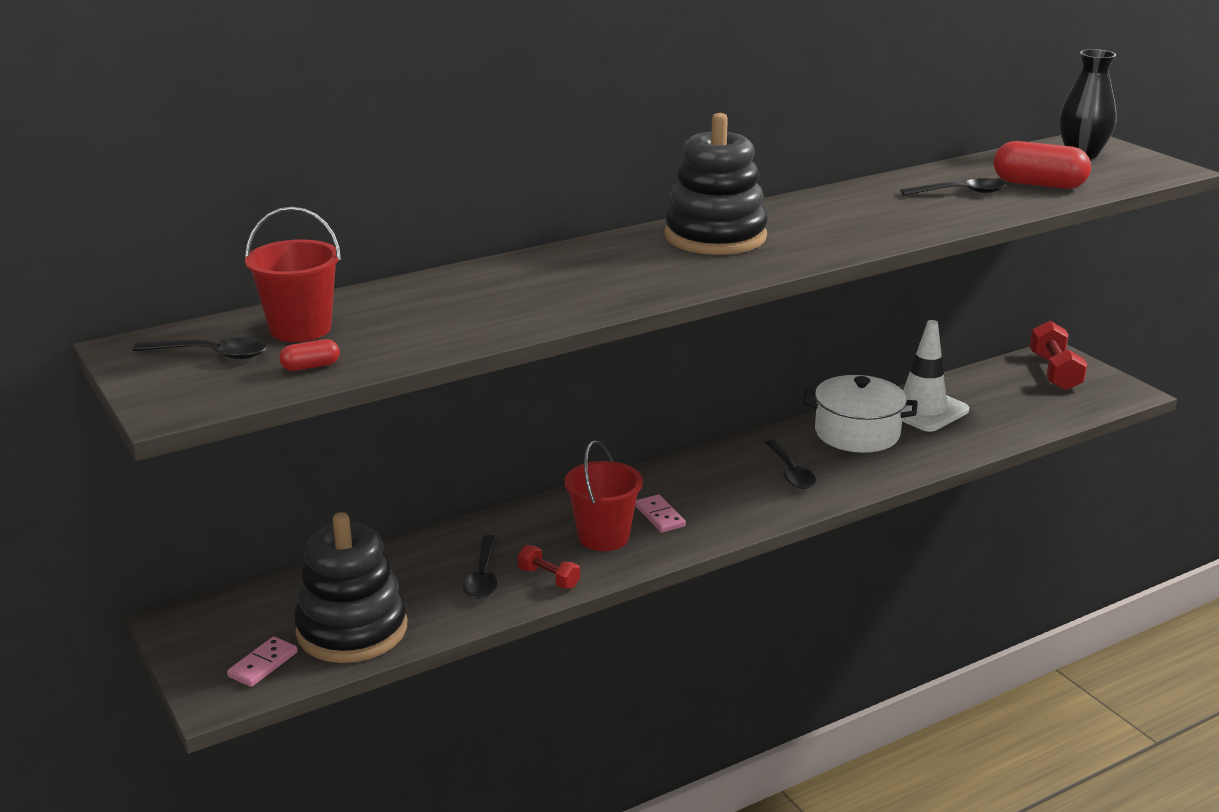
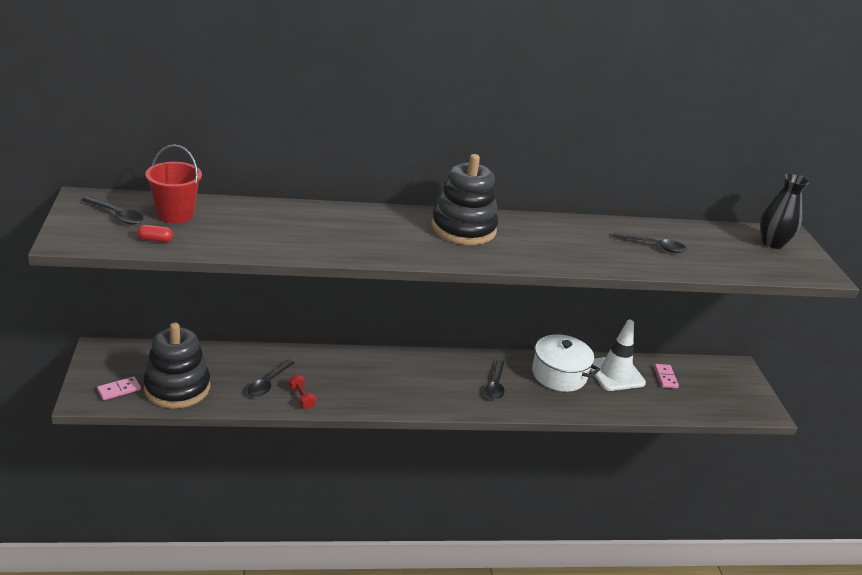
camera: 20 degrees right, 5 degrees up
(603, 537) = (352, 385): red bucket -> none
(660, 516) = (395, 384): pink domino -> pink domino (665, 377)
(1038, 184) = (714, 256): red capsule -> none
(1054, 372) = (727, 379): red dumbbell -> none

